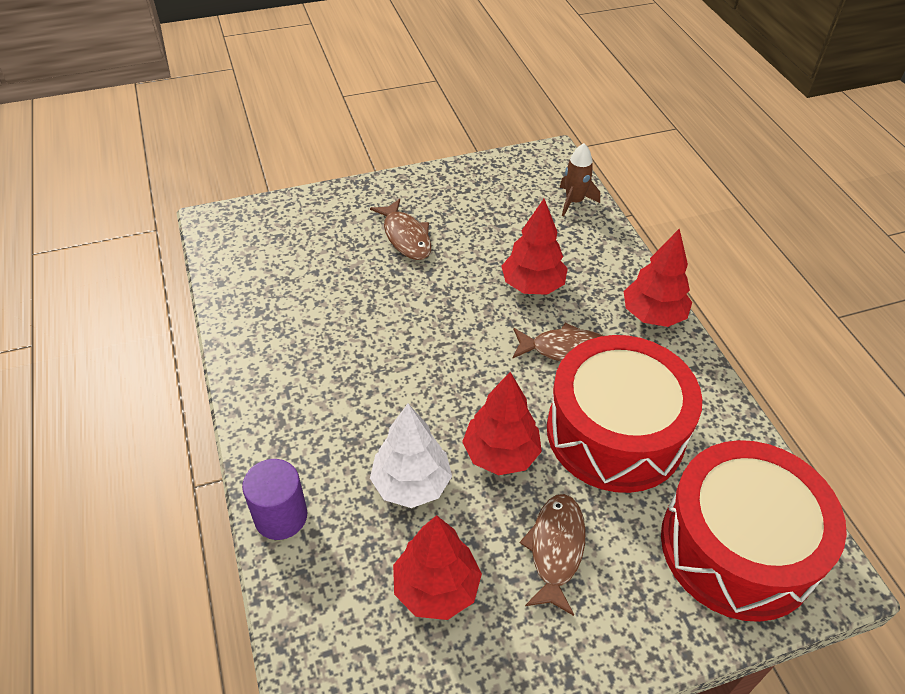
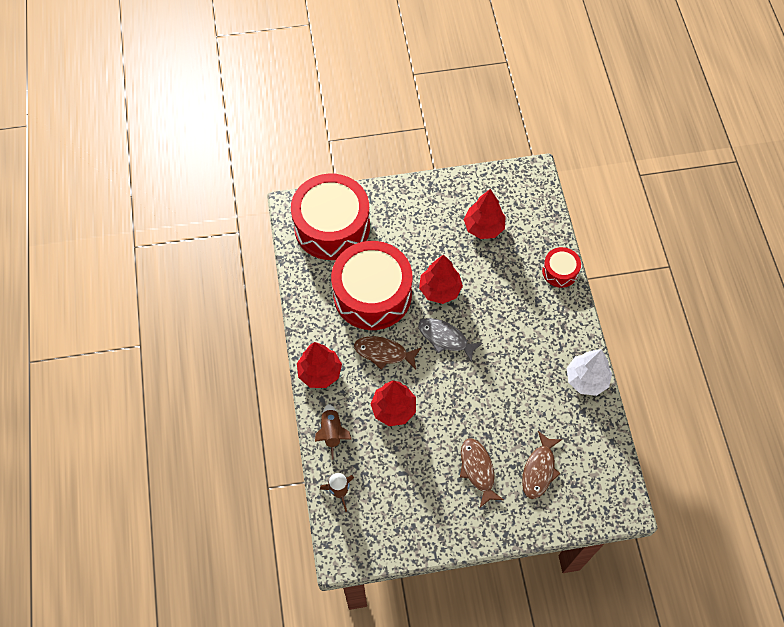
camera: 170 degrees left, 15 degrees up
(281, 516) = (560, 271): purple cylinder -> red drum
(411, 484) = (491, 279): white tree -> white tree (586, 379)
(476, 380) = (445, 338): none -> grey fish
(555, 549) = (422, 237): brown fish -> brown fish (539, 470)
(606, 253) = (332, 432): none -> brown rocket

